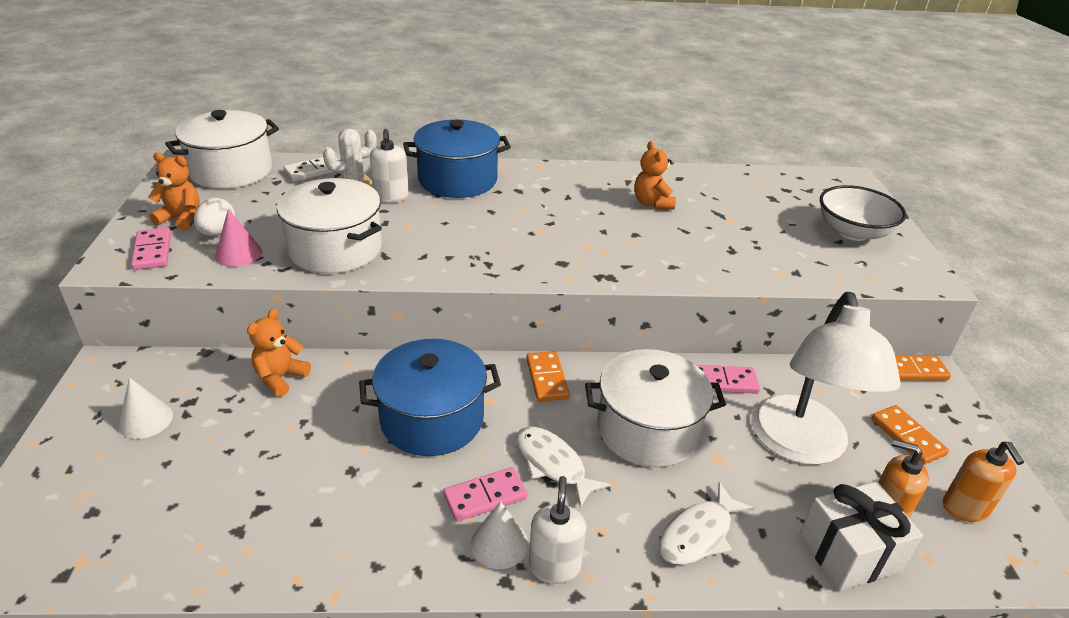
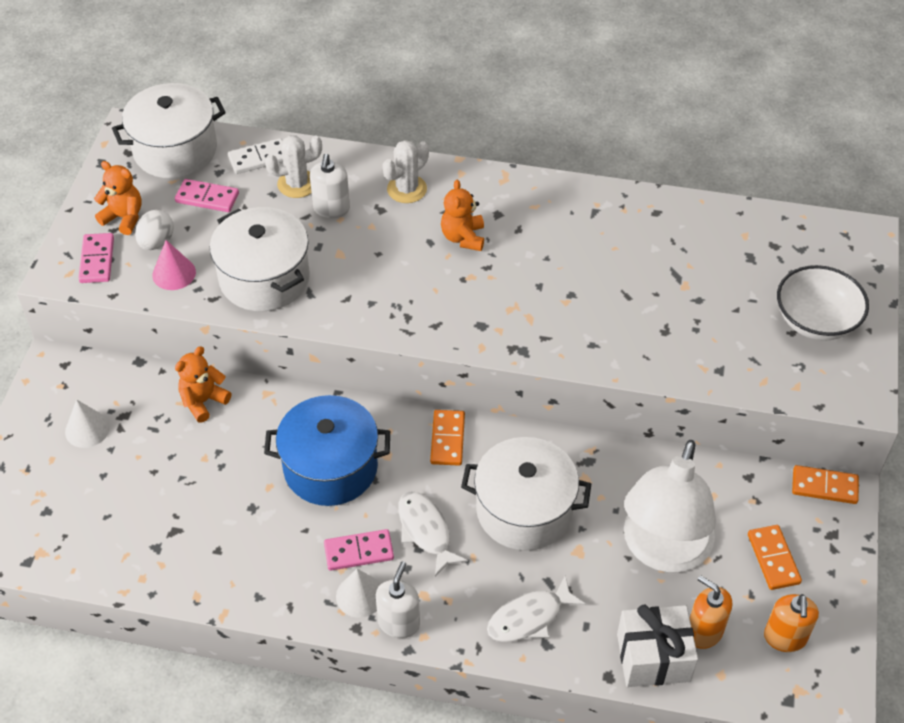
camera: 15 degrees right, 15 degrees up
(457, 180) = (407, 189): blue pot -> white cactus
(652, 203) = (608, 250): orange teddy bear -> orange teddy bear (463, 237)
(724, 382) = (620, 470): pink domino -> pink domino (207, 198)

